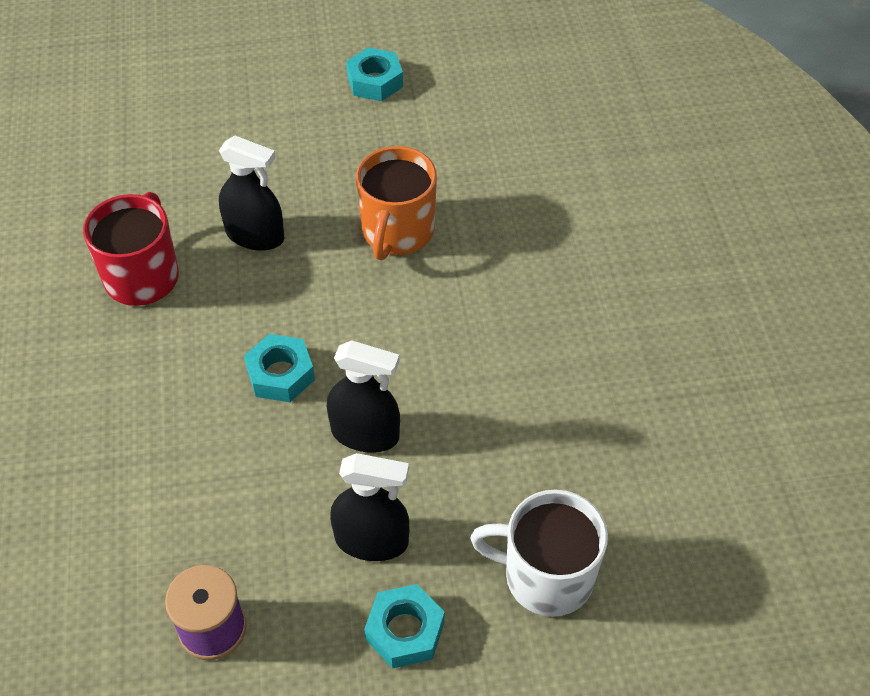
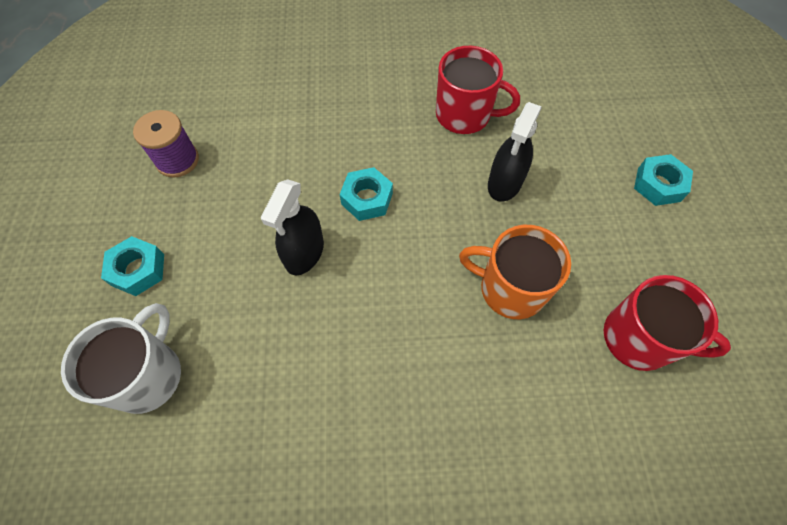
camera: 95 degrees right, 10 degrees up
(372, 540) = (213, 252): black spray bottle -> none
(375, 81) = (706, 281): turquoise nut -> turquoise nut (658, 185)
(443, 135) = (639, 339): none -> red mug

